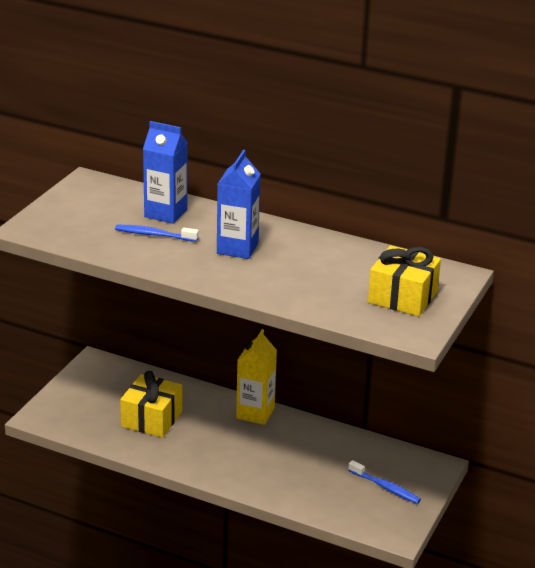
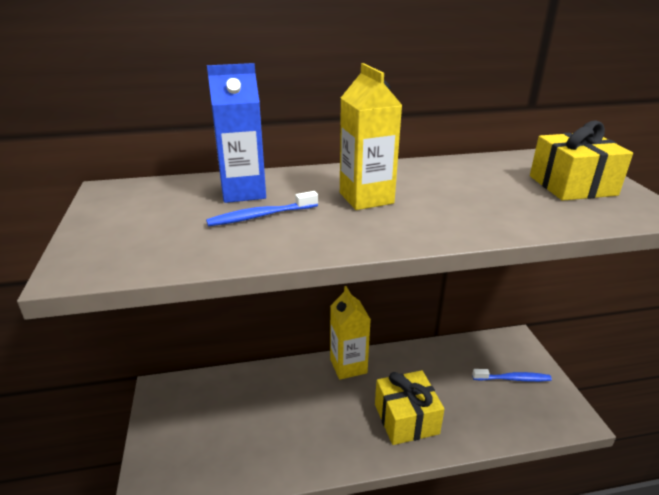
camera: 35 degrees left, 0 degrees up
(151, 419) = (268, 423): yellow gift -> yellow gift (406, 419)
(237, 248) = (366, 198): blue carton -> yellow carton

